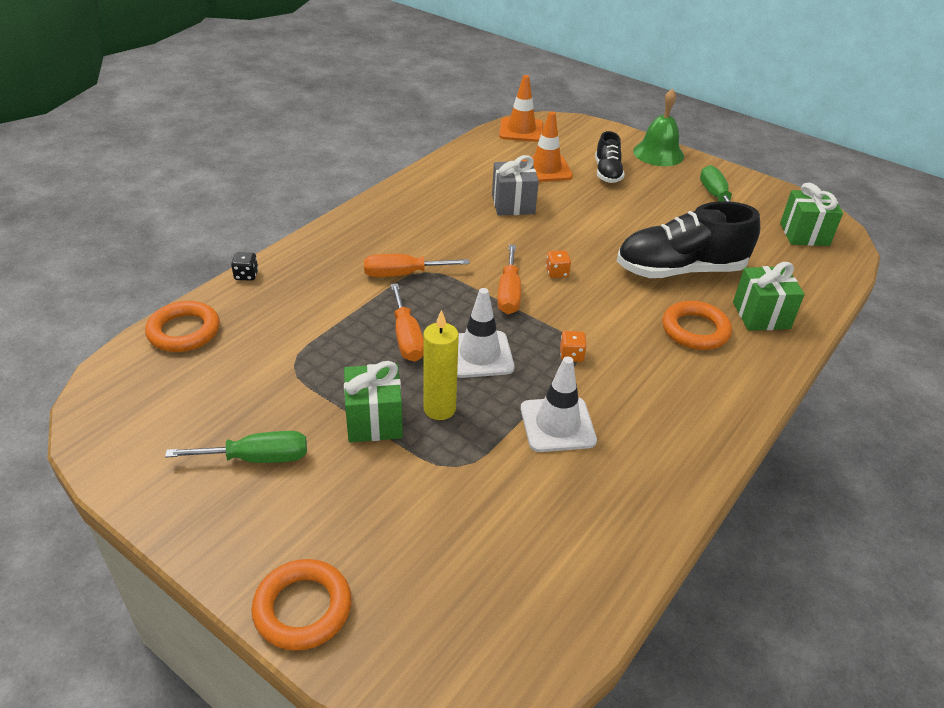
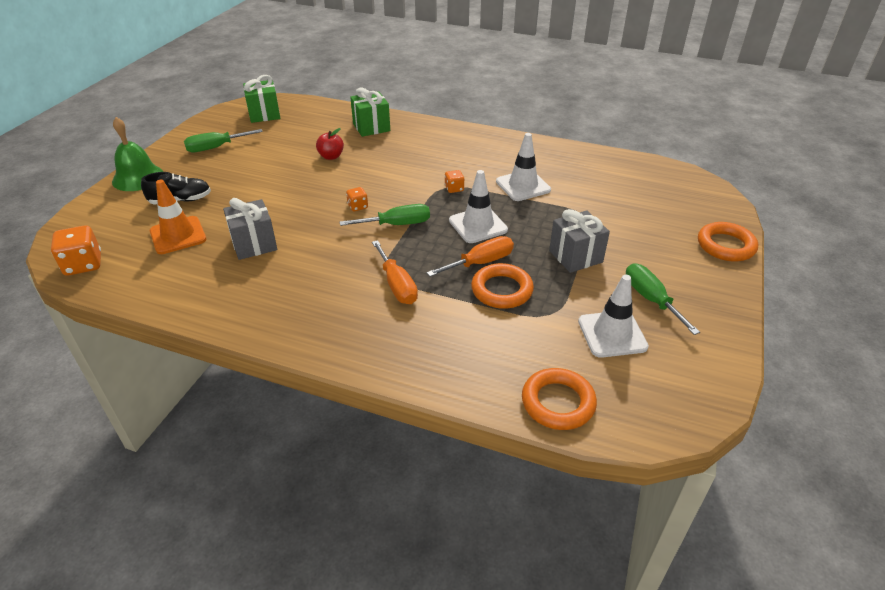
camera: 105 degrees left, 0 degrees up
(231, 400) = (612, 334): none -> white traffic cone
(246, 275) = (449, 392): black dice -> none
(374, 421) = (575, 256): green gift -> grey gift
(439, 409) = (543, 231): yellow candle -> none
(509, 293) = (397, 224): orange screwdriver -> green screwdriver
(521, 130) = (83, 264): orange traffic cone -> orange dice
(680, 270) = (331, 156): black shoe -> red apple
(695, 330) = (400, 148): orange ring -> orange ring (501, 290)

